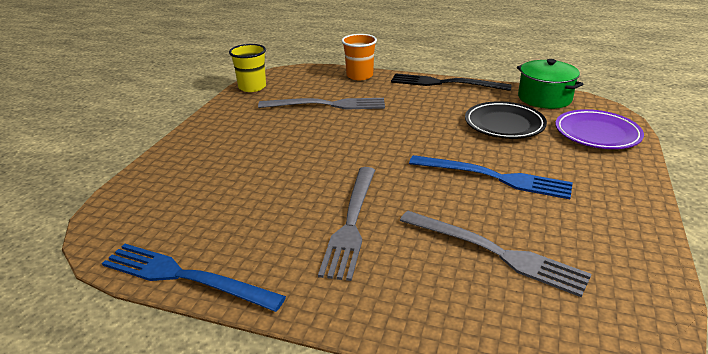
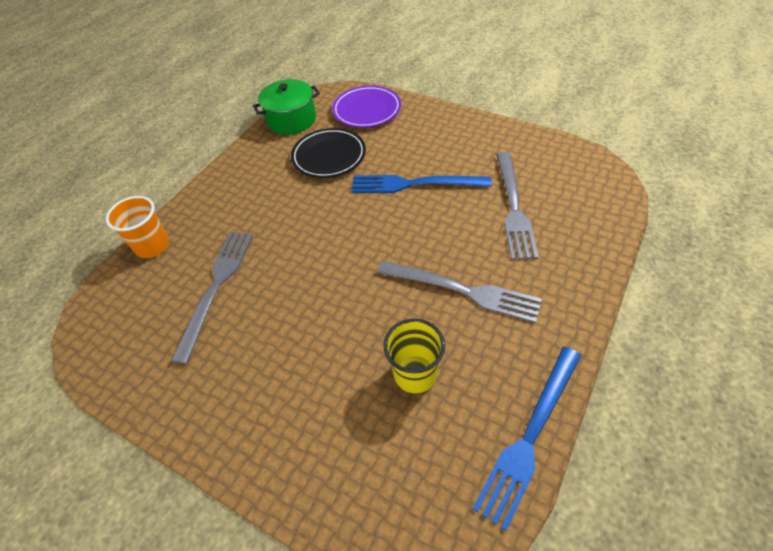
camera: 75 degrees left, 20 degrees up
(252, 87) = (110, 372): yellow cup -> yellow cup (415, 374)
(445, 83) = (220, 177): black fork -> none
(494, 177) = (414, 184): blue fork -> blue fork turned 120 degrees counterclockwise
(495, 252) = (513, 207): grey fork -> grey fork turned 135 degrees clockwise

